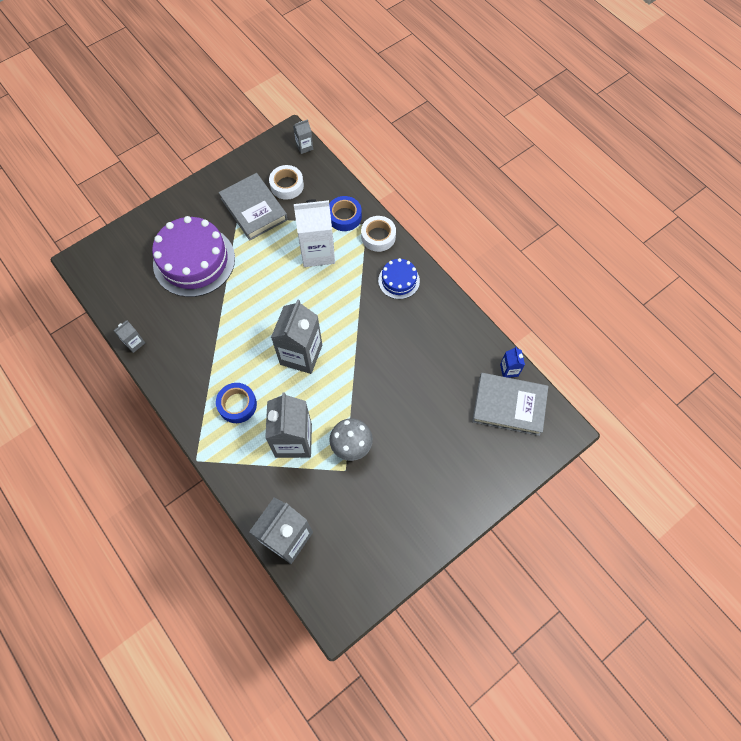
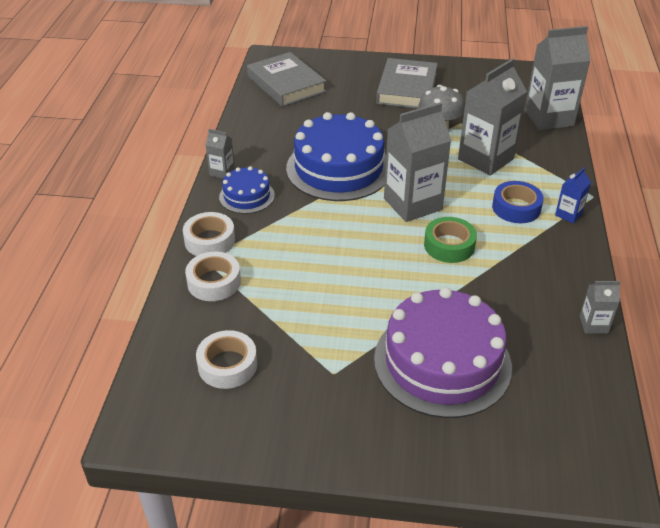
camera: 135 degrees left, 25 degrees down
(251, 338) = (449, 245): none -> green tape
(254, 209) = (302, 368): grey book -> grey book (407, 88)
(304, 147) = (140, 398): grey carton -> grey carton (222, 172)
(317, 252) = (288, 270): white carton -> none
(344, 216) = (214, 282): blue tape -> white tape
(375, 348) = (338, 168): none -> blue cake
(509, 370) = (254, 97): blue carton -> blue carton (568, 214)

